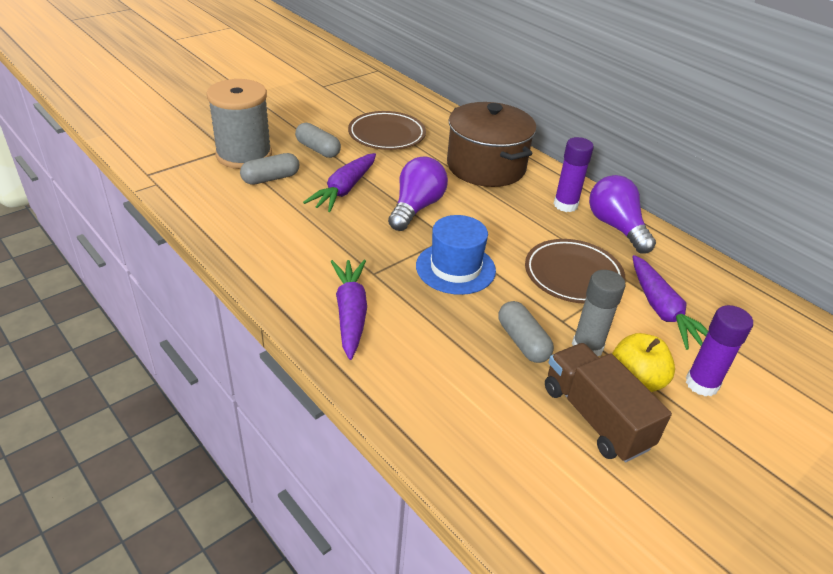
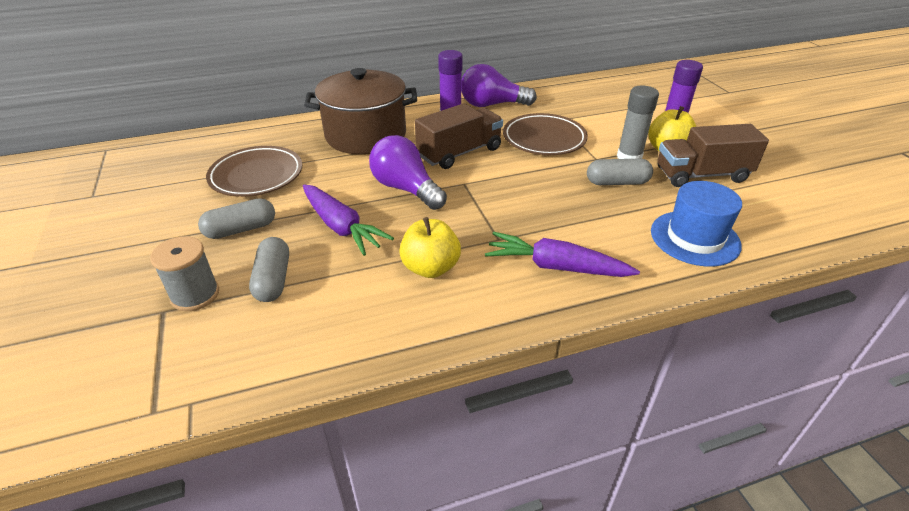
camera: 65 degrees left, 0 degrees up
(244, 155) = (195, 295): grey spool -> grey spool, size x0.58
(316, 244) = (430, 268): none -> yellow apple
(455, 268) = (511, 190): blue hat -> blue hat (695, 238)
(498, 224) = (459, 153): none -> brown truck
(662, 310) = (596, 117): purple carrot -> none

